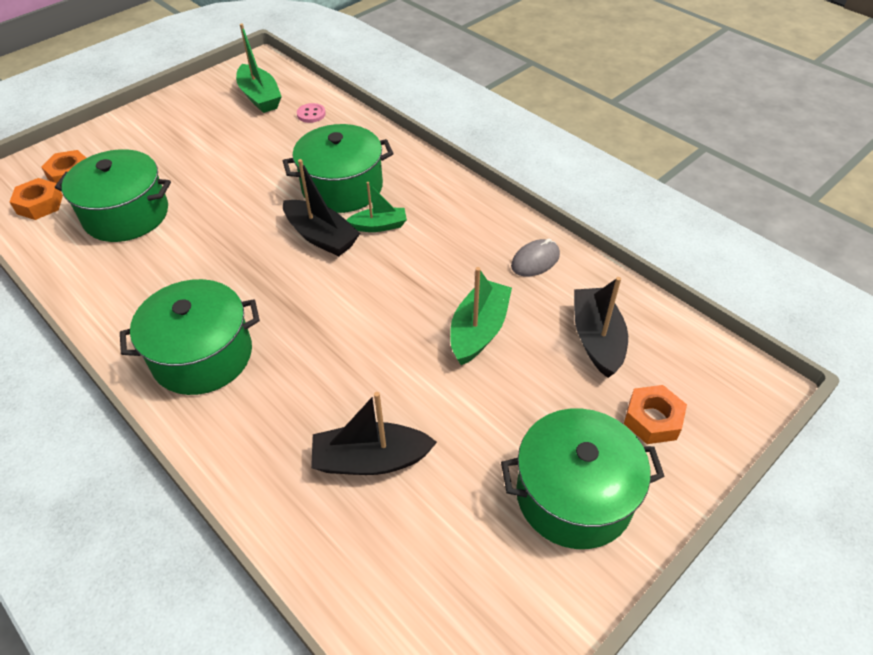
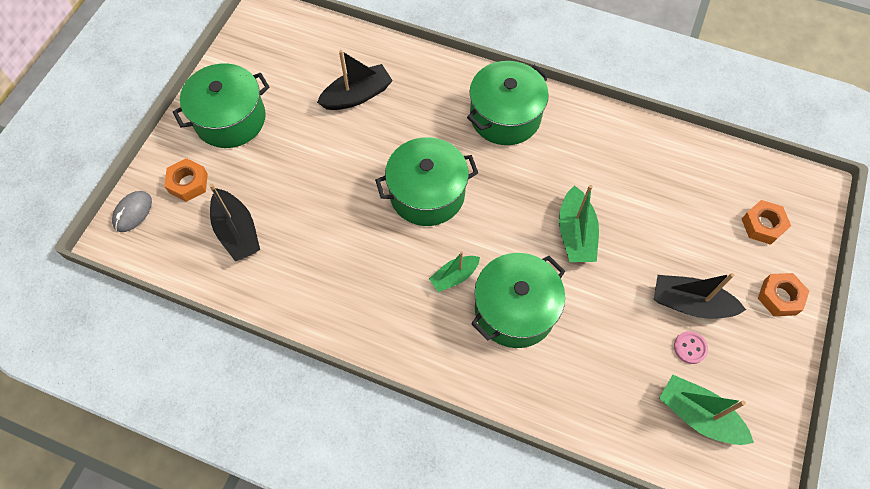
camera: 155 degrees right, 15 degrees up
(40, 204) = (749, 185): orange nut -> orange nut (779, 297)
(126, 215) = (670, 203): green pot -> green pot (427, 194)
(311, 114) = (620, 409): pink button -> pink button (690, 348)
(321, 237) = (495, 245): black boat -> black boat (690, 303)
(479, 330) = (327, 206): green boat -> green boat (575, 234)
(535, 260) = (305, 290): grey mouse -> grey mouse (133, 212)

